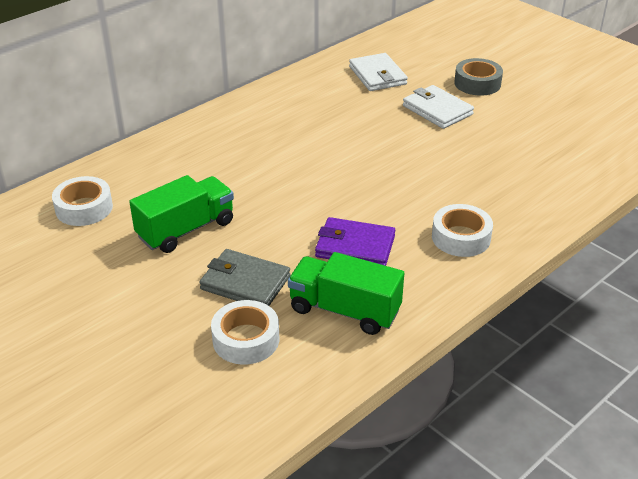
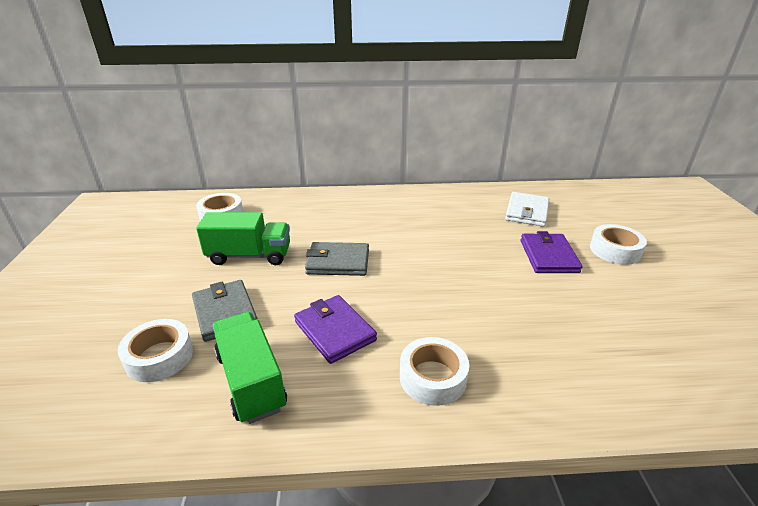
camera: 40 degrees right, 5 degrees down
(278, 195) = (338, 262): none -> grey wallet
(437, 110) = (548, 256): white wallet -> purple wallet
(477, 83) = (615, 250): grey tape -> white tape

